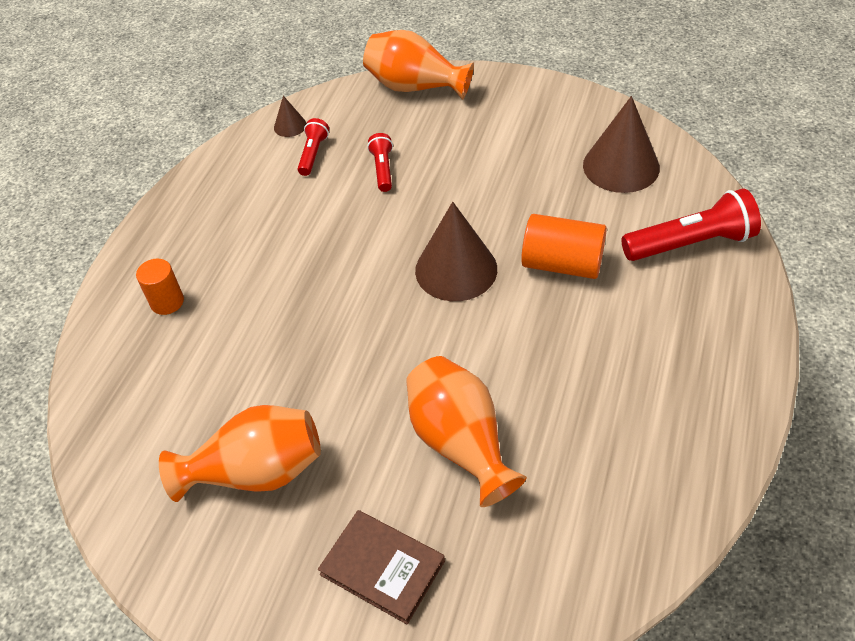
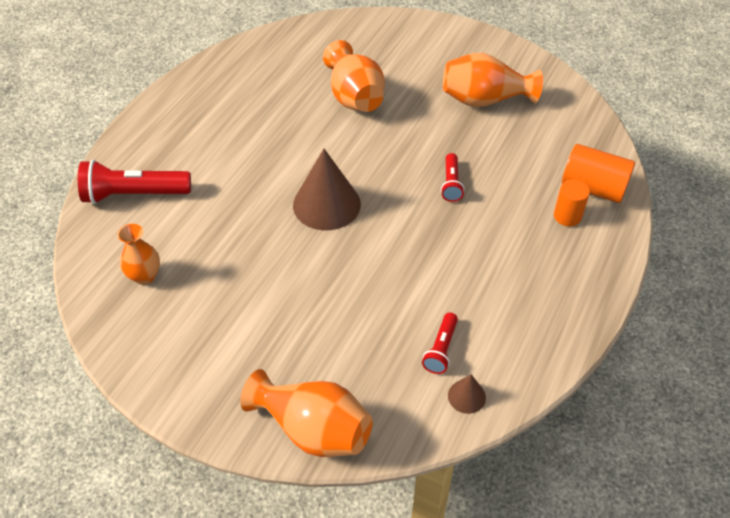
camera: 175 degrees left, 0 degrees up
(382, 568) = (412, 51): brown book -> none
(383, 169) = (370, 315): red flashlight -> red flashlight (451, 184)
(562, 264) = (241, 195): orange cylinder -> orange cylinder (593, 188)
(621, 166) = (144, 276): brown cone -> orange vase

